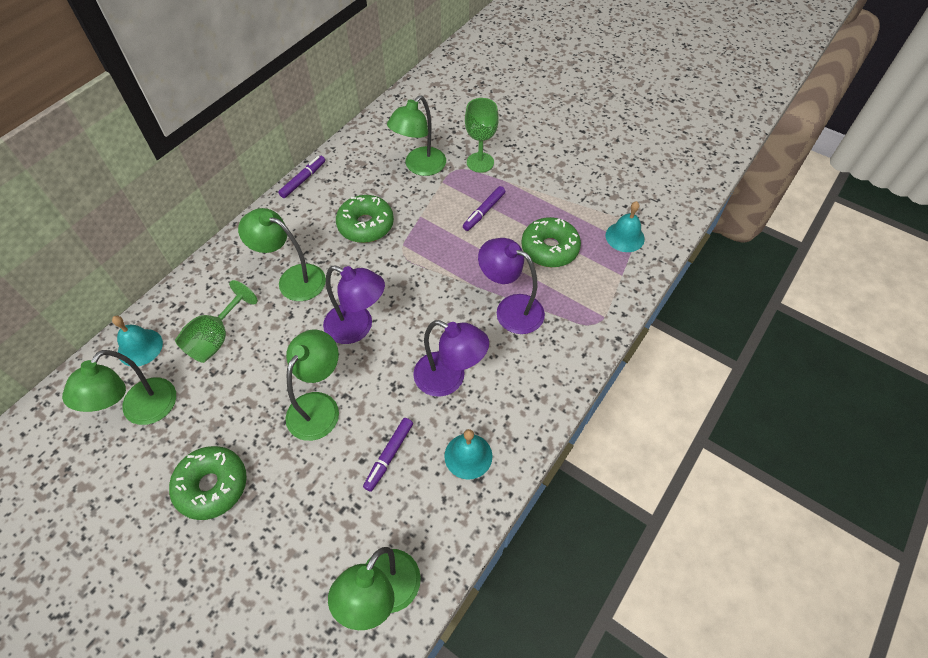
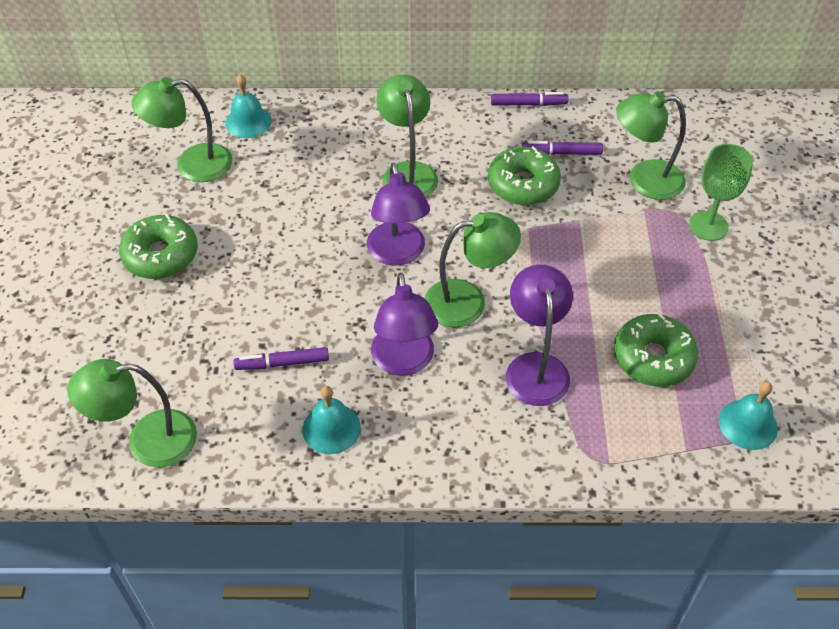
camera: 55 degrees right, 5 degrees down
(216, 338) = (298, 163): green goblet -> none
(319, 406) = (291, 278): green lamp -> green lamp (468, 301)
(484, 212) = (642, 269): purple marker -> purple marker (561, 153)

